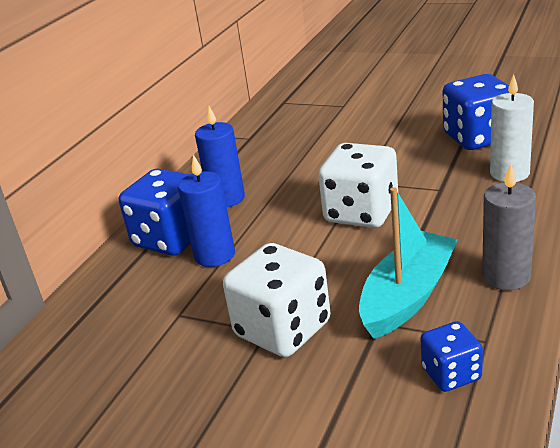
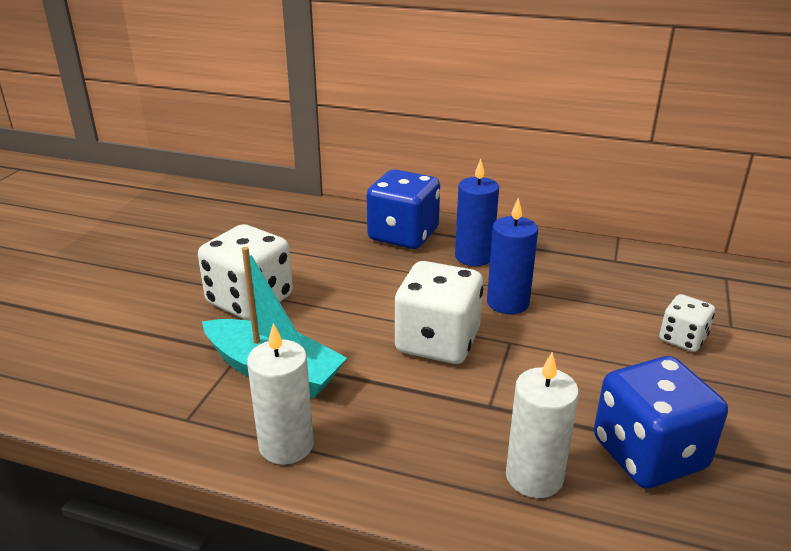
camera: 80 degrees right, 0 degrees up
(214, 255) = (371, 259): blue candle -> blue candle (507, 303)
(358, 121) = (682, 339): none -> white dice
(451, 374) = (151, 393): blue dice -> none
(506, 276) = (286, 445): grey candle -> white candle

